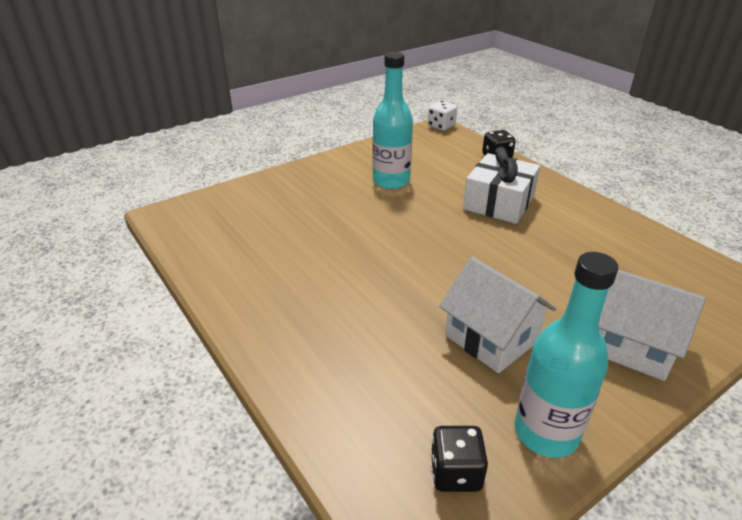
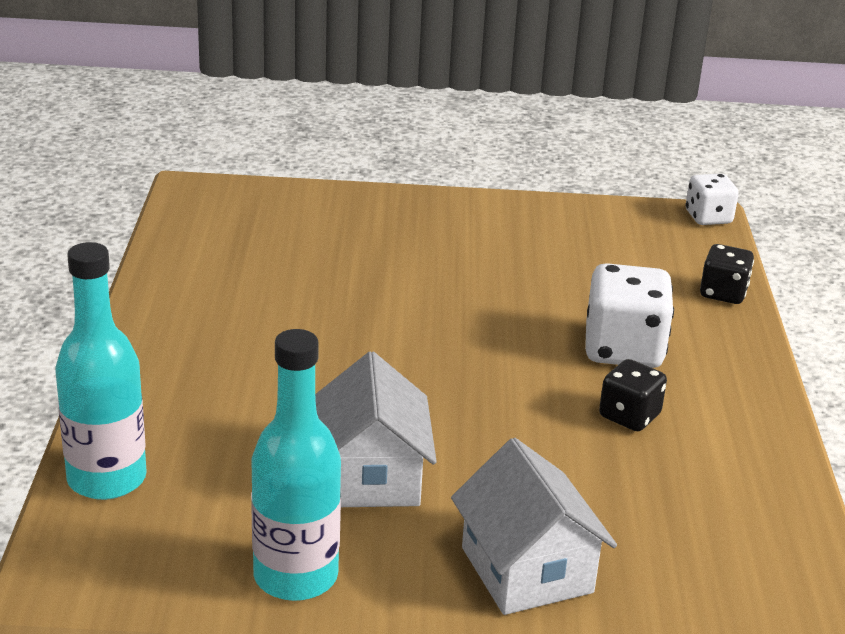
camera: 35 degrees right, 5 degrees down
(391, 181) = (514, 261): turquoise bottle -> turquoise bottle (107, 479)
(455, 473) = (163, 552): black dice -> black dice (629, 416)
(499, 202) = (623, 349): white gift -> white dice

